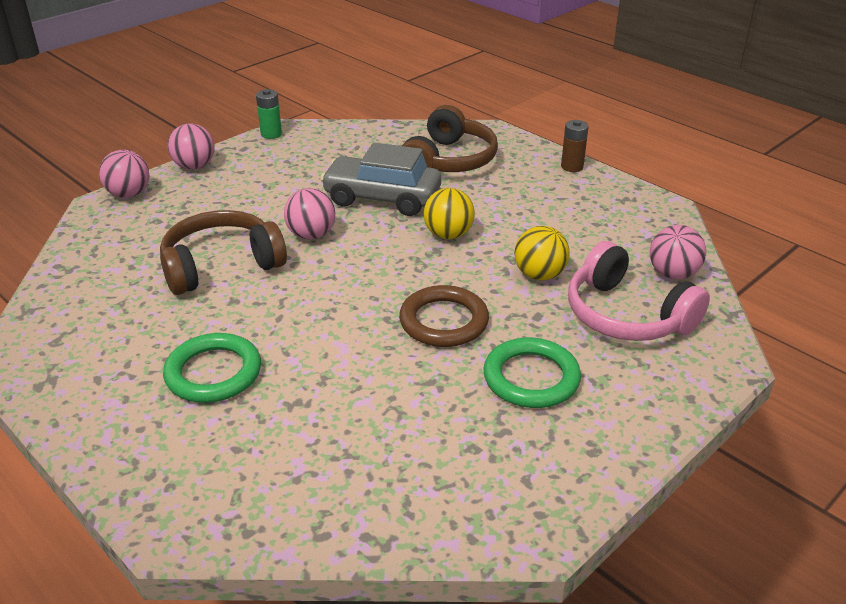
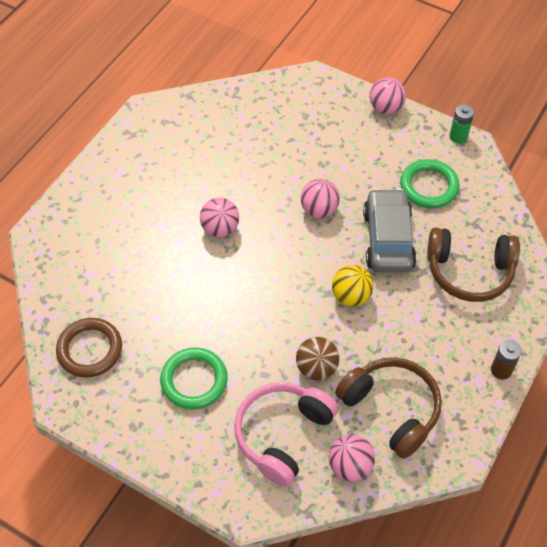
camera: 75 degrees right, 20 degrees up
(129, 194) = (332, 87): pink ball -> pink ball (220, 228)
(213, 373) = (156, 207): green ring -> green ring (429, 186)
(221, 266) = (264, 171): brown headphones -> brown headphones (391, 409)
(443, 321) = (240, 316): brown ring -> brown ring (90, 350)
(539, 275) = (316, 368): yellow ball -> brown ball

